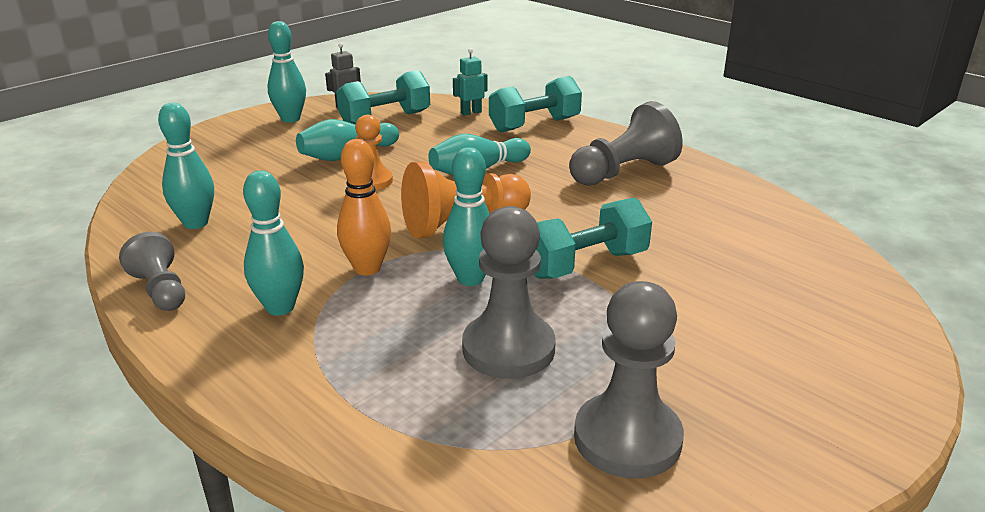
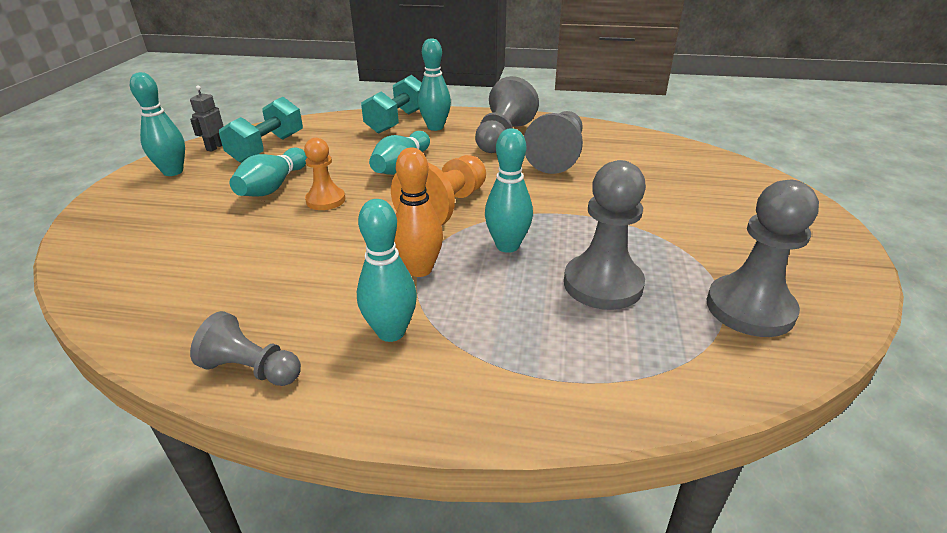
camera: 35 degrees left, 5 degrees up
(195, 223) = (201, 293): turquoise bowling pin -> turquoise bowling pin (435, 127)
(471, 112) = (334, 125): turquoise robot -> none
(585, 264) = (567, 206): turquoise dumbbell -> none
(654, 211) = (557, 156): none -> grey pawn

